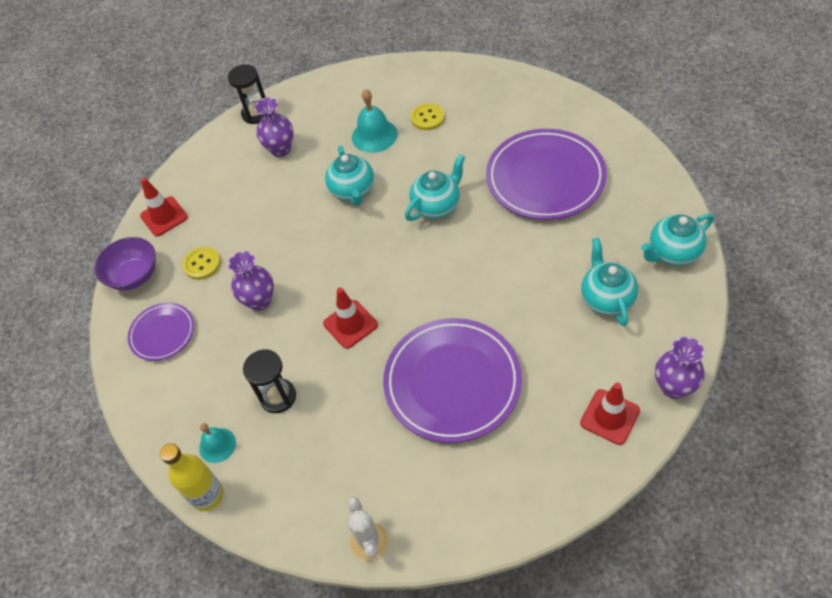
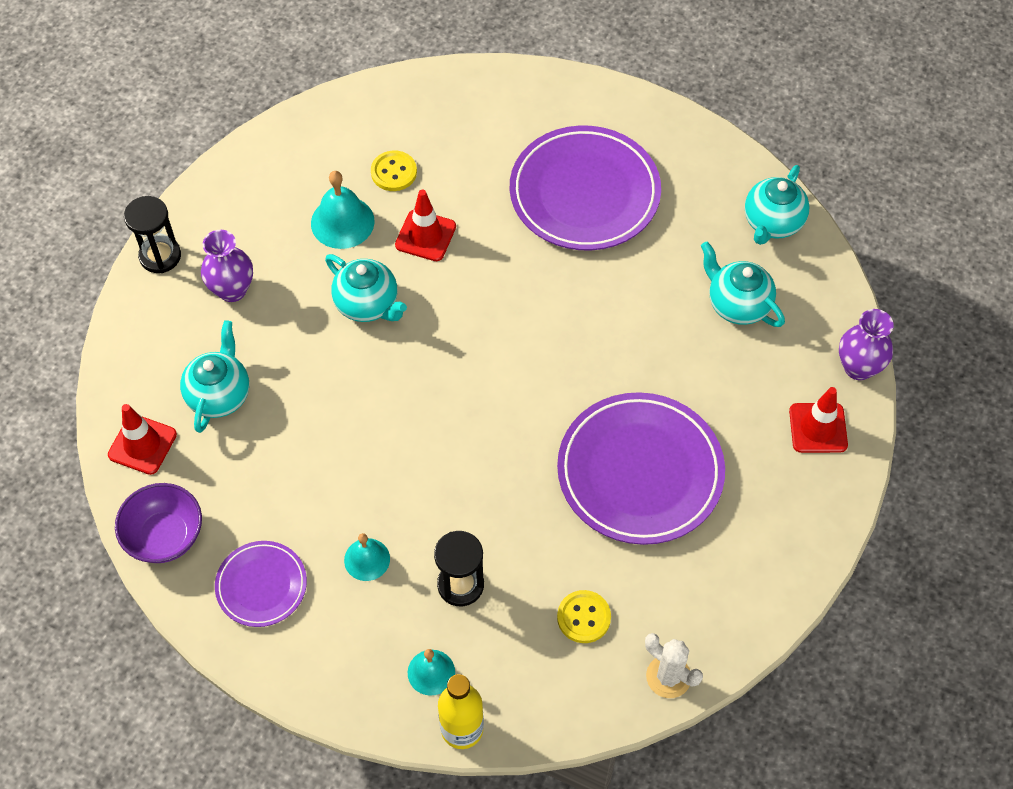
camera: 40 degrees left, 5 degrees up
(202, 264) = (244, 480): yellow button -> yellow button (583, 617)
(234, 349) = (367, 559): none -> turquoise bell
(259, 301) = (354, 489): purple vase -> none
(350, 324) = (483, 464): red traffic cone -> red traffic cone (425, 236)
(437, 206) = (483, 279): turquoise teapot -> turquoise teapot (219, 395)

